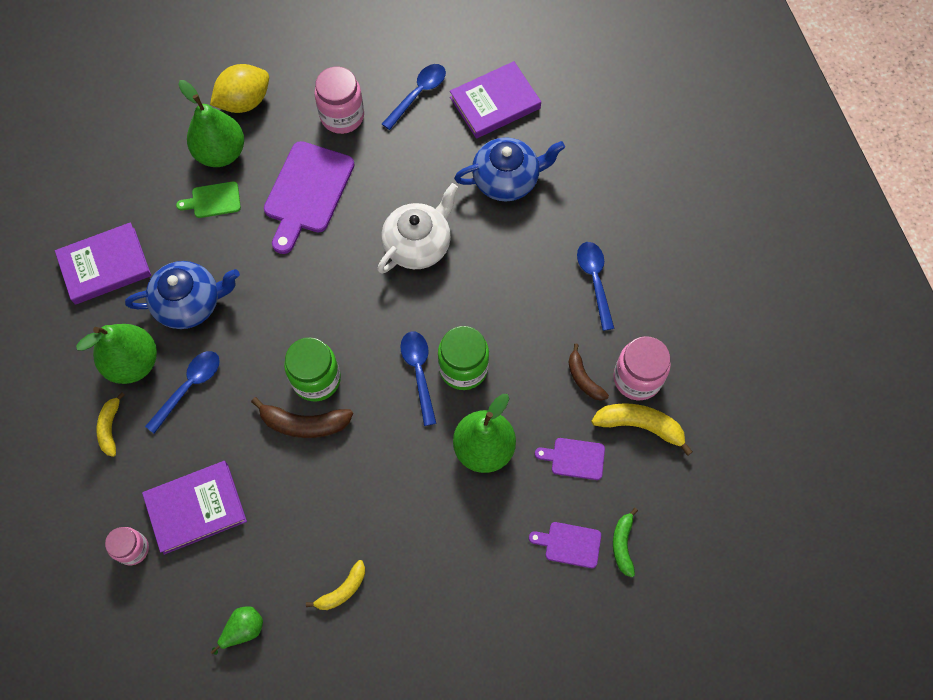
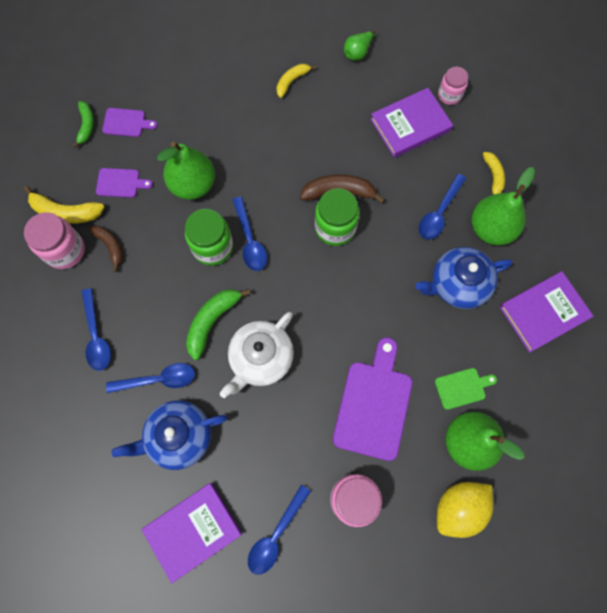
camera: 175 degrees right, 5 degrees up
(468, 285) = (212, 321): none -> green banana
(527, 232) = (158, 379): none -> blue spoon

